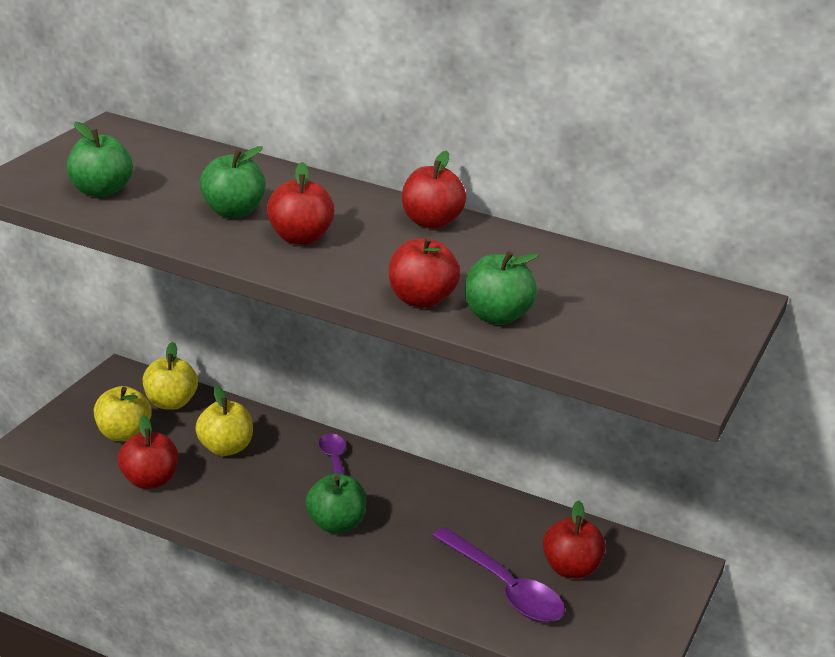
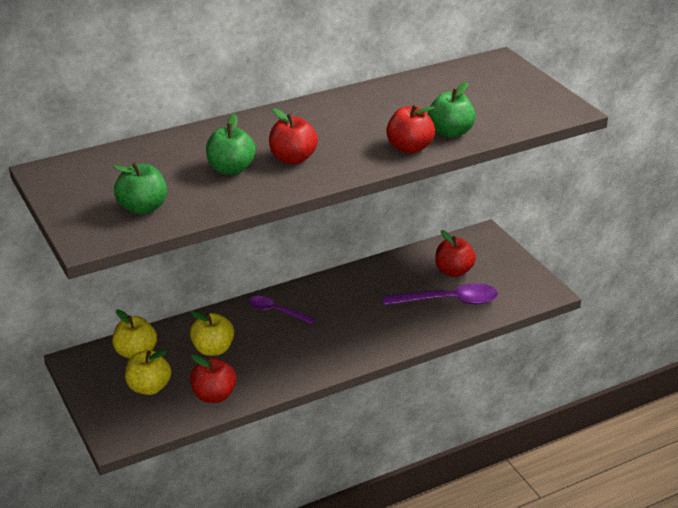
camera: 50 degrees left, 5 degrees up
(335, 524) = (335, 337): green apple -> none
(430, 222) = (320, 110): red apple -> none

